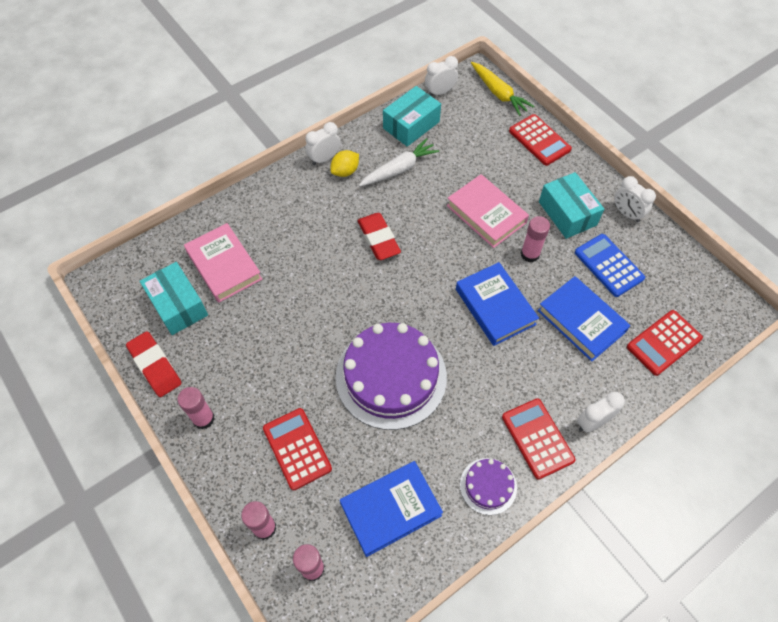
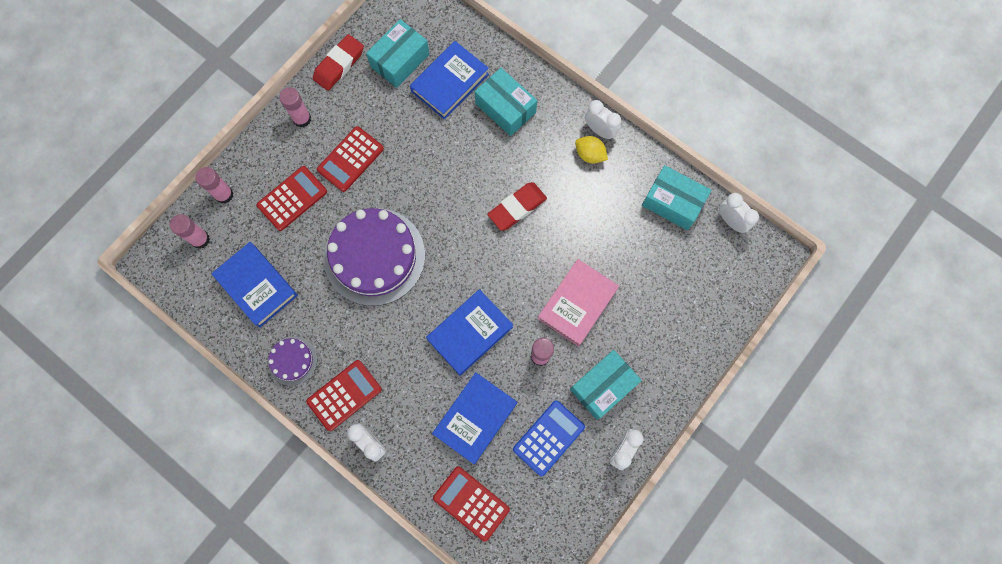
camera: 75 degrees right, 15 degrees up
(224, 266) = (450, 83): pink book -> blue book
(272, 225) = (505, 108): none -> turquoise box
(399, 169) = (609, 205): white carrot -> none
(499, 93) = (751, 284): yellow carrot -> none
(539, 140) = (696, 341): red calculator -> red calculator (350, 159)

